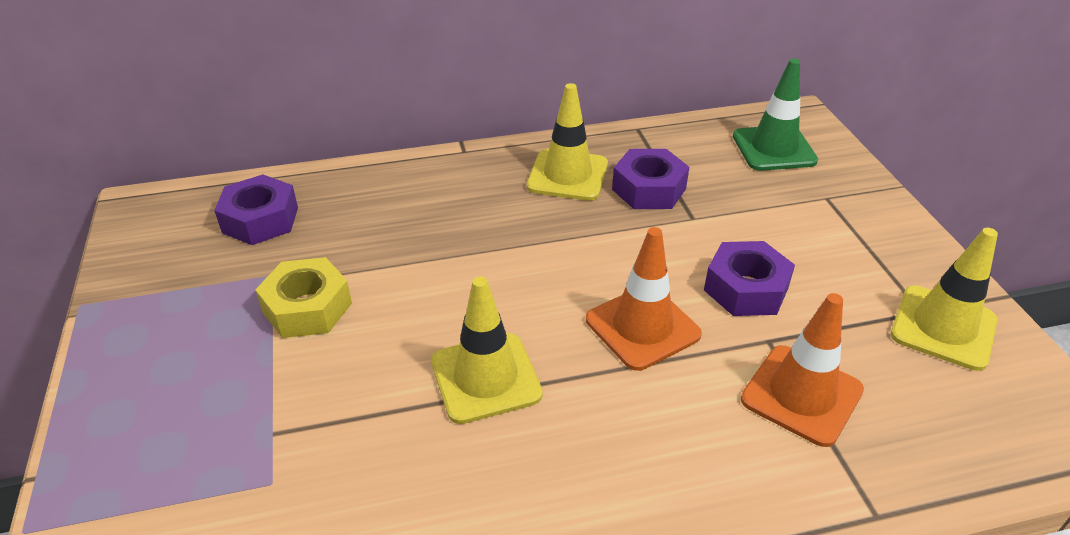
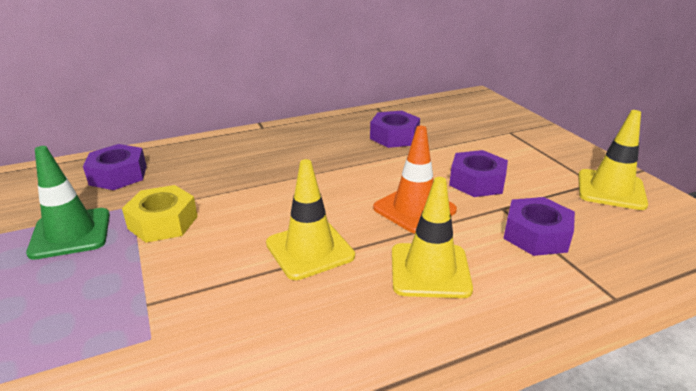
camera: 10 degrees left, 10 degrees down
(567, 175) = (337, 134): yellow traffic cone -> yellow traffic cone (430, 270)
(774, 148) = (467, 111): green traffic cone -> green traffic cone (71, 233)
(801, 395) = (536, 235): orange traffic cone -> purple nut

